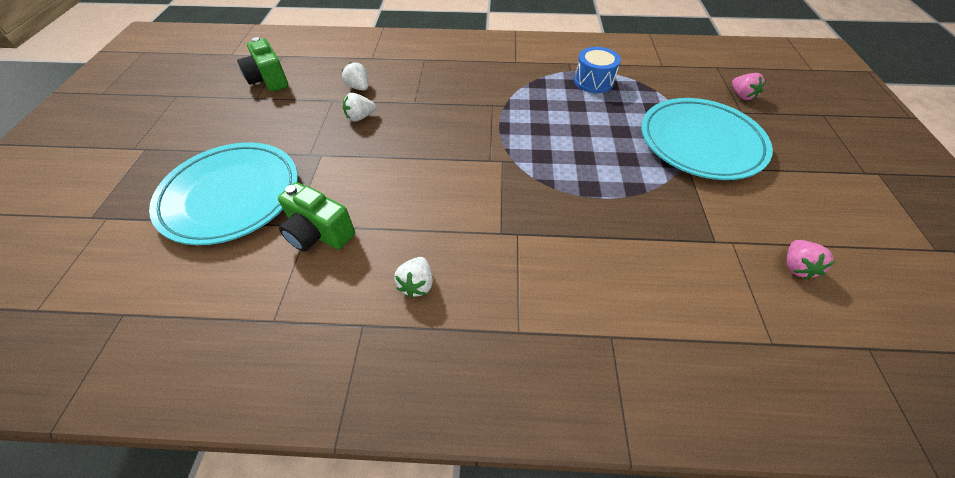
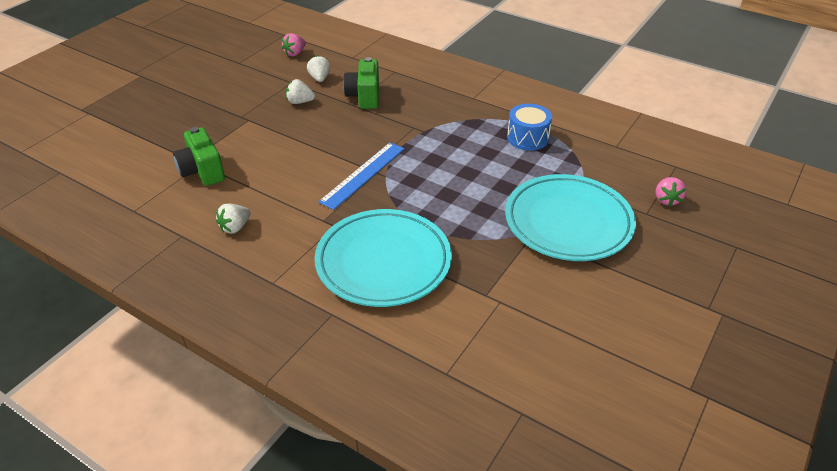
camera: 30 degrees right, 10 degrees down
(231, 196) = (168, 126): turquoise plate -> turquoise plate (383, 262)
(269, 80) = (259, 51): green camera -> green camera (364, 97)
(492, 168) = (363, 174): none -> blue ruler
(796, 267) = (533, 340): pink strawberry -> pink strawberry (295, 53)

